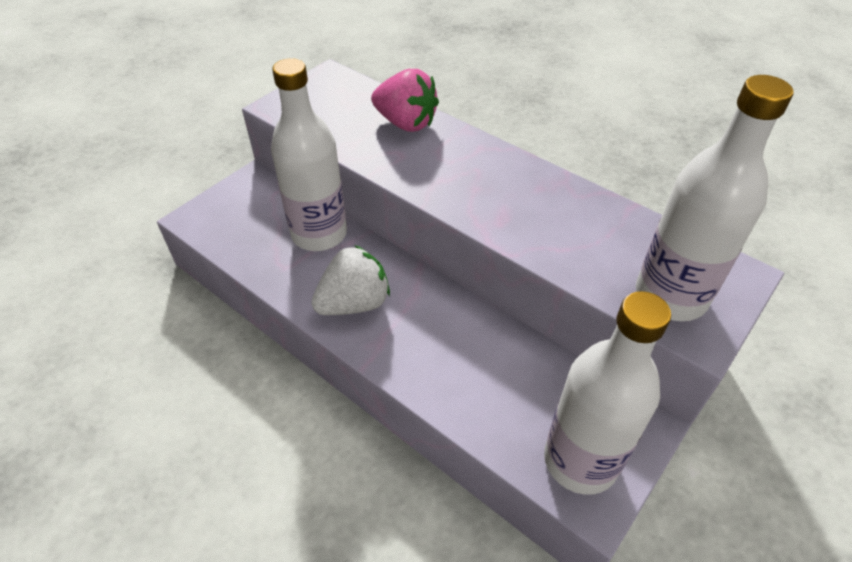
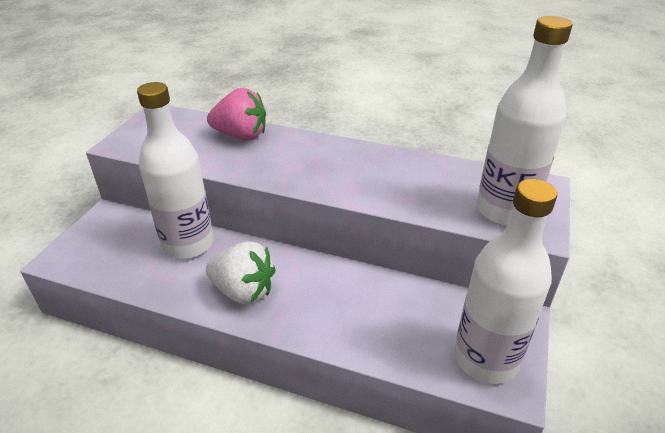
camera: 20 degrees left, 10 degrees down
(354, 303) = (243, 291): white strawberry -> white strawberry turned 75 degrees clockwise

